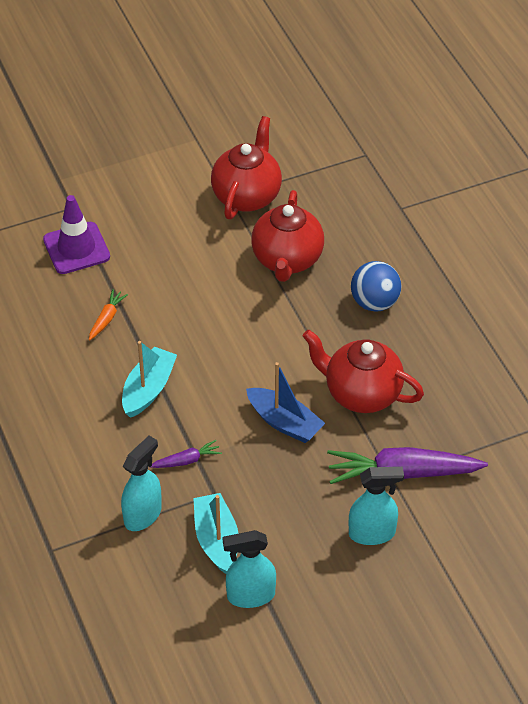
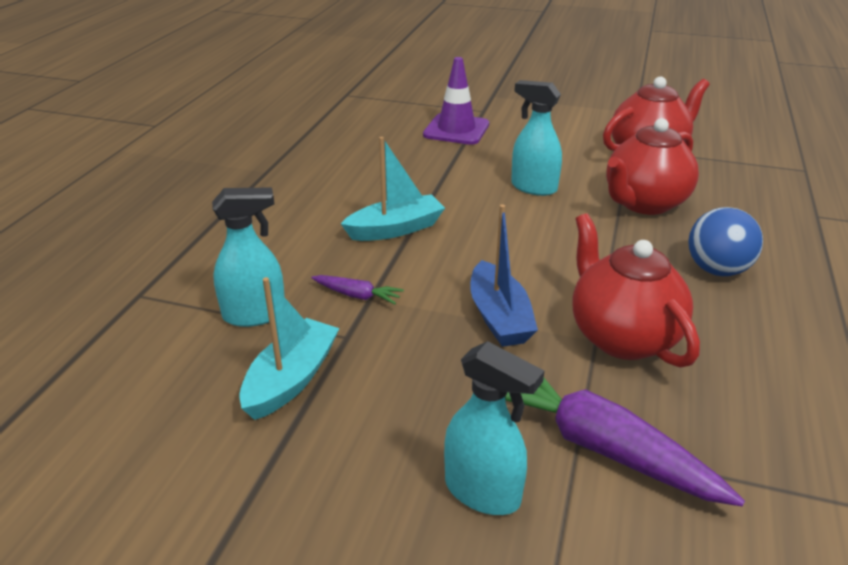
camera: 40 degrees right, 15 degrees down
(106, 319) = (424, 173): orange carrot -> none
(250, 595) = (248, 461): turquoise spray bottle -> turquoise spray bottle (533, 187)

